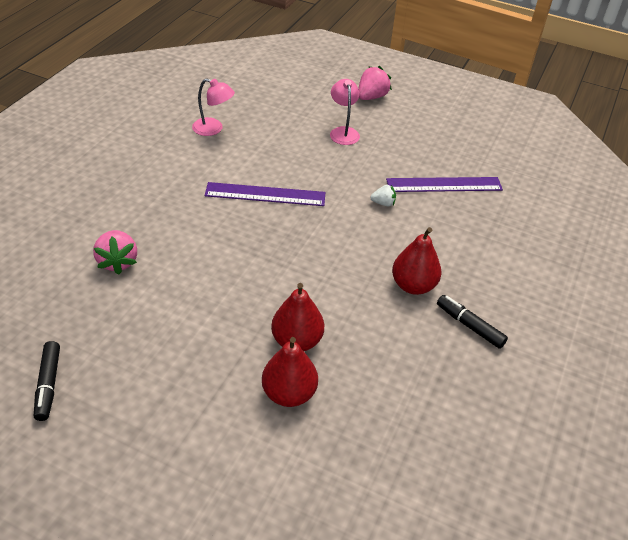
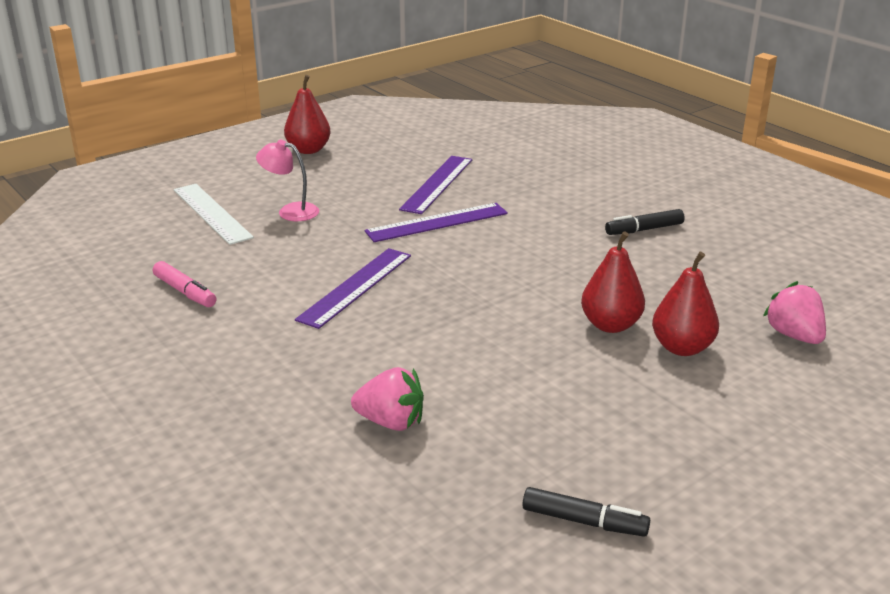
camera: 60 degrees left, 15 degrees down
(213, 129) = (185, 292): pink lamp -> pink marker
(314, 102) = (211, 213): none -> white ruler
(371, 97) = (244, 178): pink strawberry -> pink strawberry (794, 335)
(383, 203) = (437, 222): white strawberry -> purple ruler
(413, 285) = (572, 241): red pear -> red pear (308, 150)

